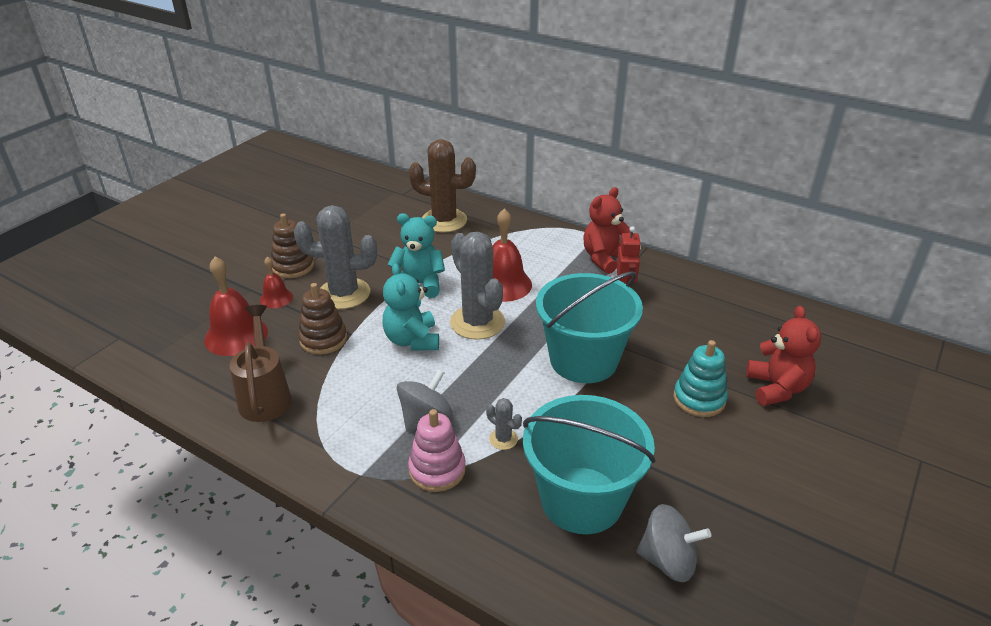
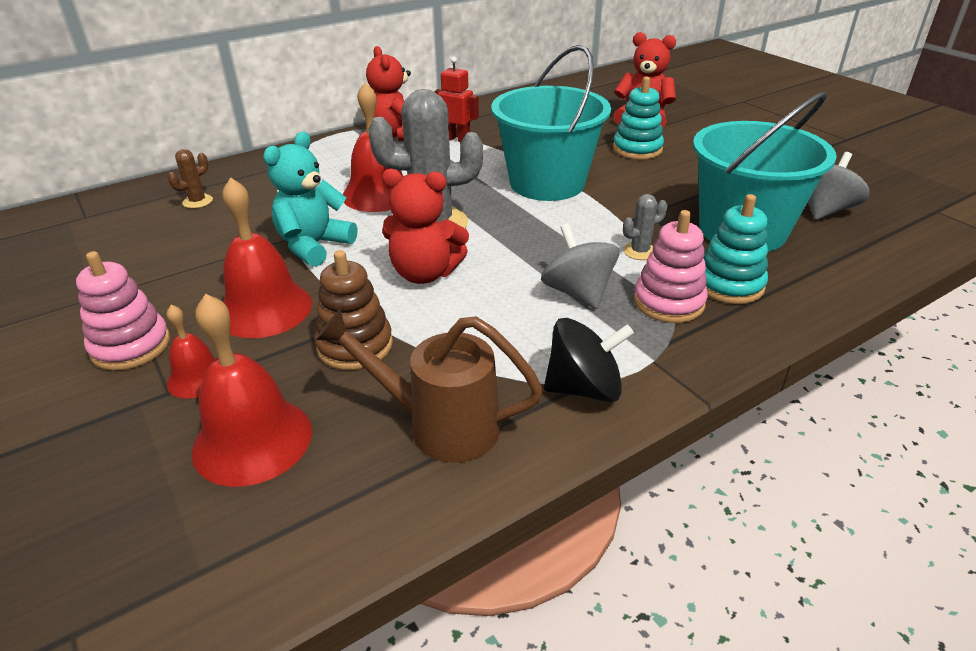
camera: 65 degrees left, 0 degrees up
(293, 266) = (131, 346): brown stacking toy -> pink stacking toy
(318, 447) = (584, 388): none -> black spinning top
(344, 294) = (265, 309): grey cactus -> red bell
(412, 340) = (425, 273): turquoise teddy bear -> red teddy bear
(444, 221) = (197, 201): brown cactus -> brown cactus, size x0.44
(481, 502) = (729, 284): none -> turquoise stacking toy

